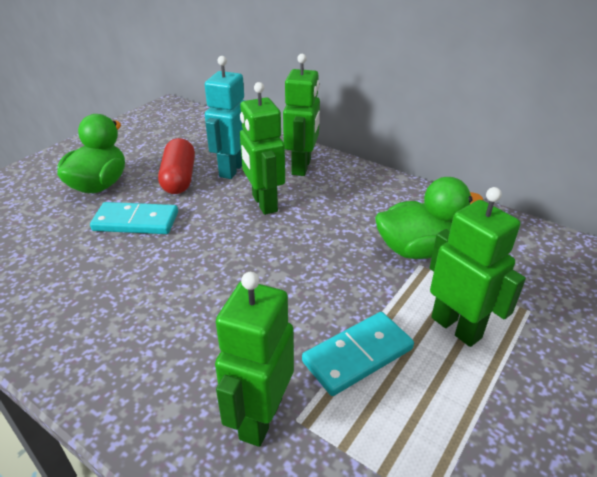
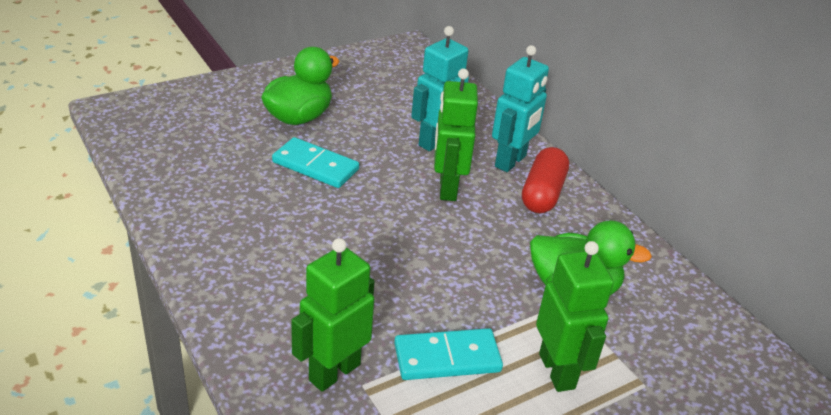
camera: 20 degrees right, 0 degrees up
(179, 178) = (378, 134): red capsule -> red capsule (542, 193)
(302, 167) = (511, 161): green robot -> turquoise robot

